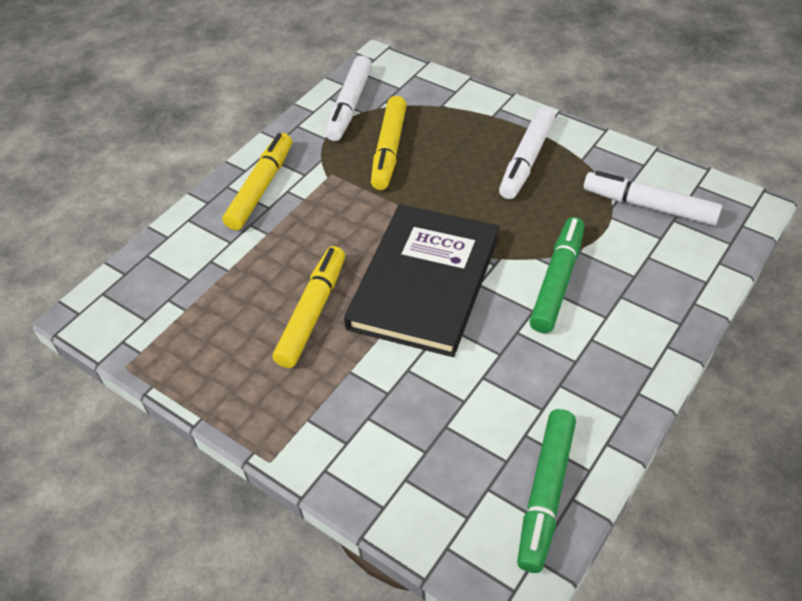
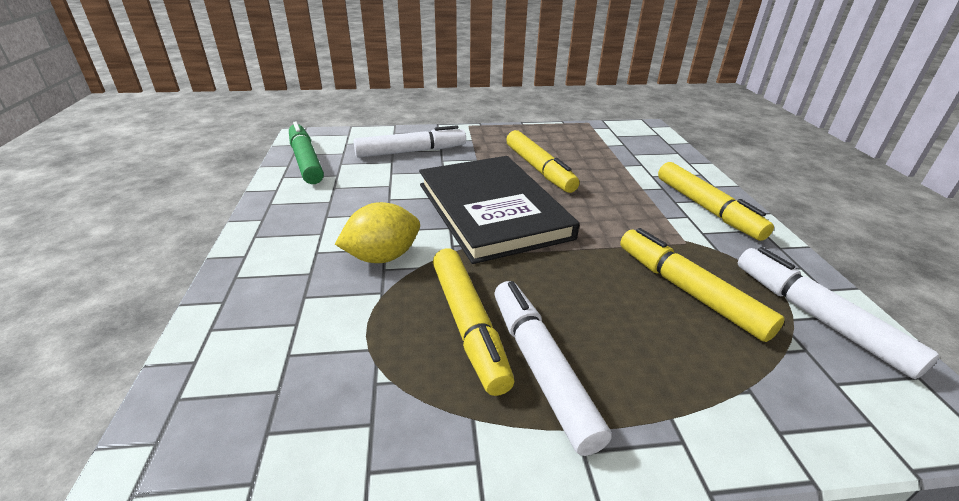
camera: 135 degrees right, 15 degrees down
(542, 200) = (468, 324): none -> yellow marker
(557, 281) = (382, 257): green marker -> yellow lemon
(649, 206) = (322, 391): white marker -> white marker (411, 151)

